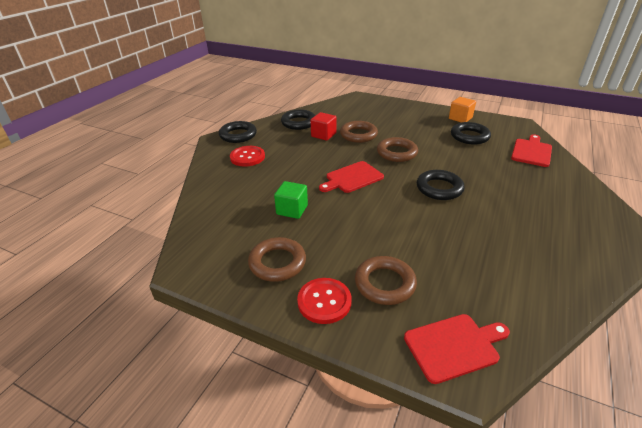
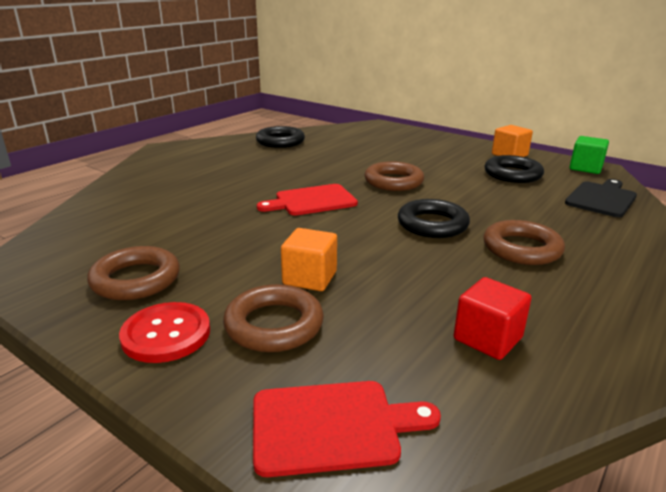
camera: 10 degrees right, 10 degrees down
(238, 135) = (193, 146): black ring -> none
(247, 157) = (187, 167): red button -> none
(292, 210) = (203, 225): green cube -> green cube (585, 168)
(323, 135) = (304, 155): red cube -> red cube (487, 338)
(358, 135) = (352, 159): brown ring -> brown ring (521, 248)
(386, 244) = (310, 278): none -> orange cube
(531, 151) = (601, 198): red cutting board -> black cutting board

